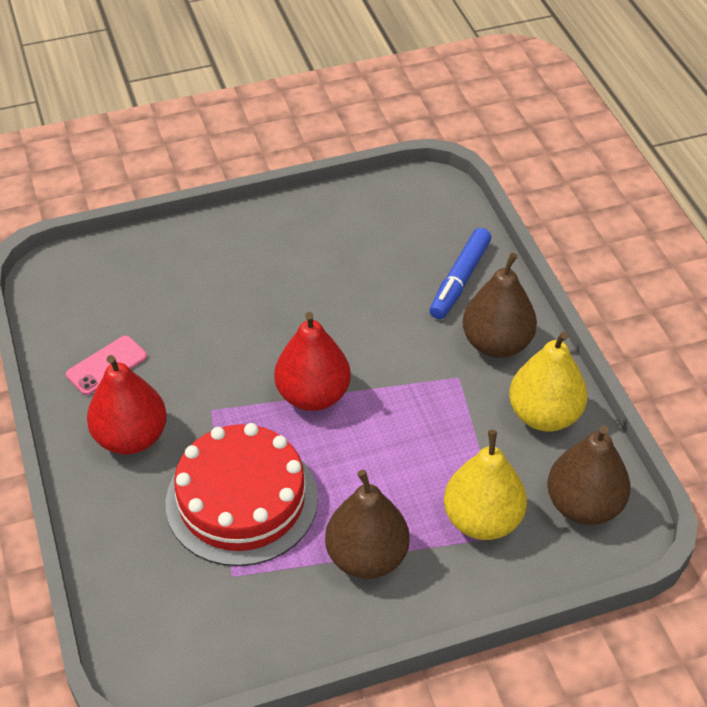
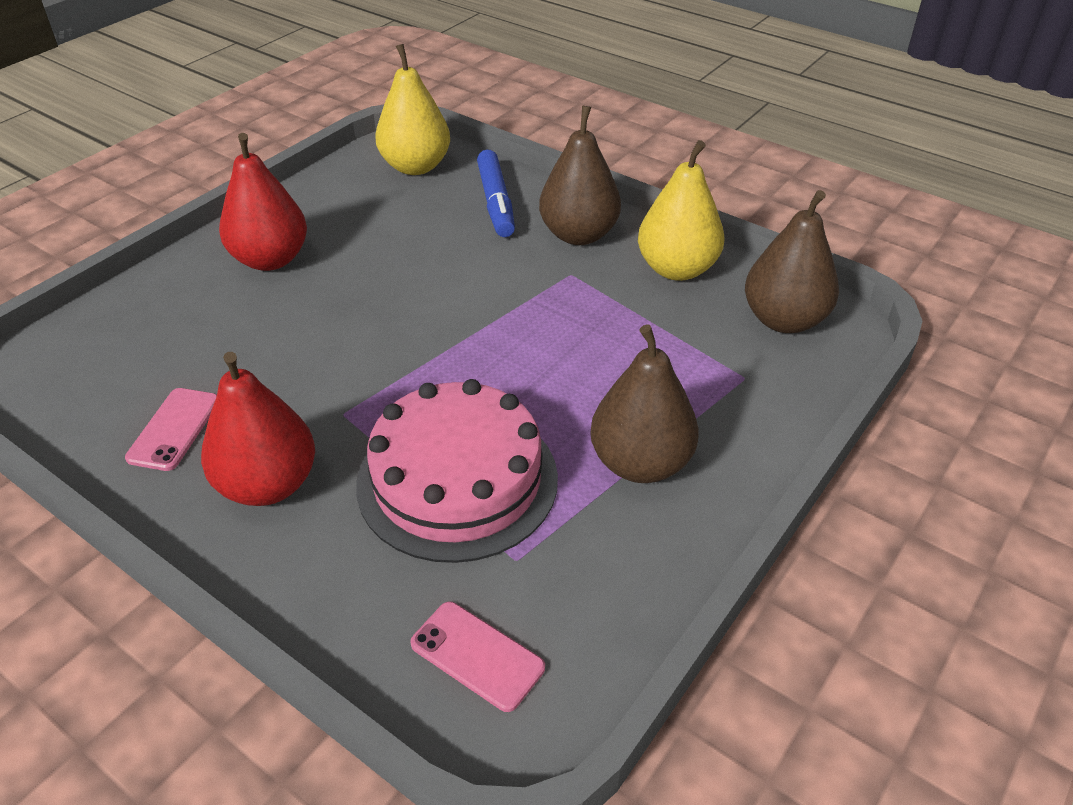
camera: 35 degrees left, 5 degrees down
(161, 620) = (477, 655): none -> pink phone
(242, 500) = (457, 480): red cake -> pink cake
(313, 395) = (443, 350): red pear -> red pear (270, 259)
(482, 520) = (713, 375): yellow pear -> yellow pear (415, 166)

